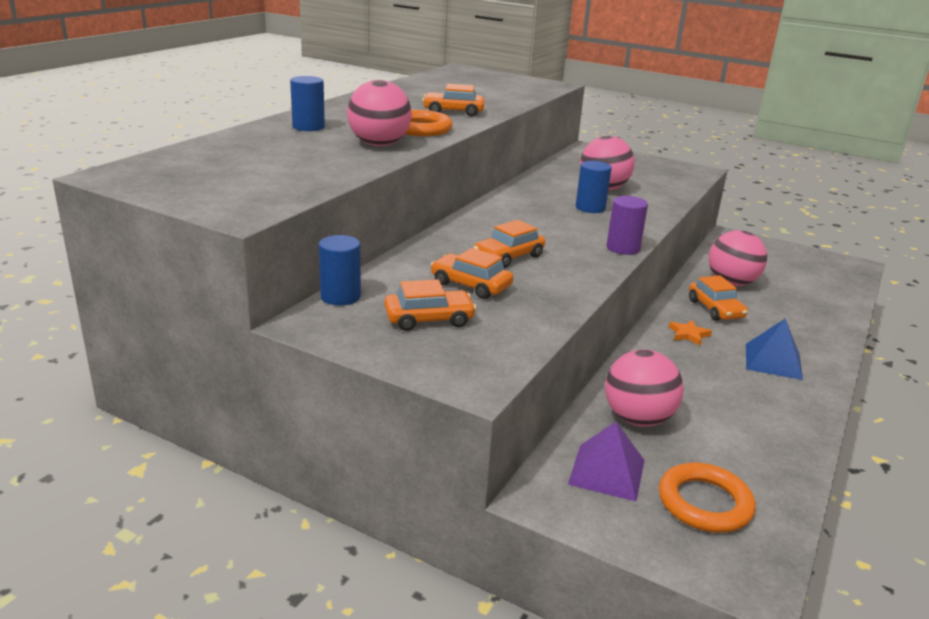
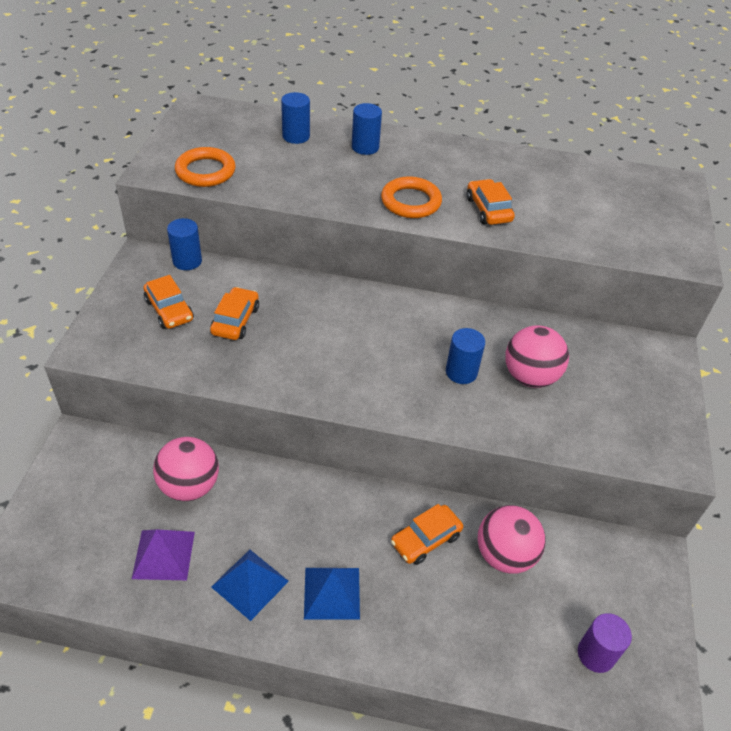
camera: 70 degrees right, 20 degrees up
(251, 145) = (296, 136): none -> blue cylinder
(379, 144) = (345, 190): pink ball -> none
(508, 256) = (302, 332): orange car -> none
(607, 472) = (114, 473): purple pyramid -> purple pyramid (163, 555)
(623, 248) = (366, 407): purple cylinder -> purple cylinder (596, 654)
(688, 334) = (354, 517): orange star -> none
(704, 503) = (88, 536): orange ring -> orange ring (205, 171)
(766, 401) = (250, 583): none -> blue pyramid

